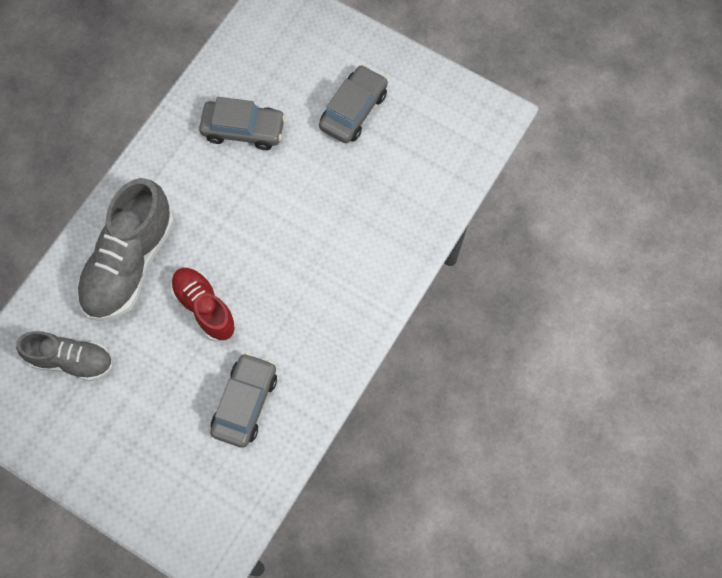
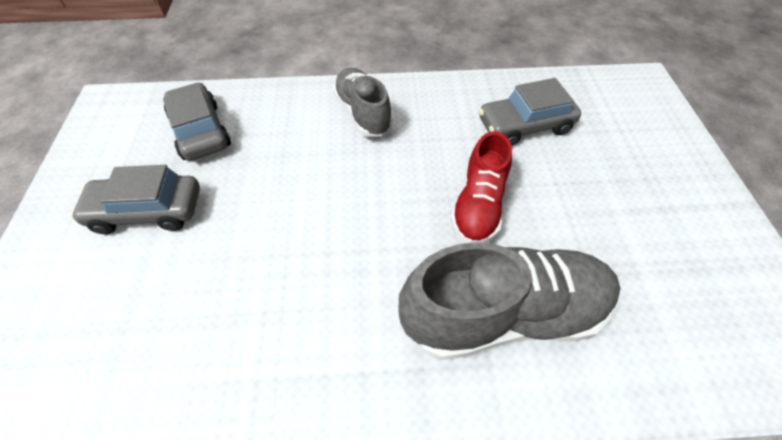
camera: 125 degrees left, 15 degrees down
(71, 360) = (656, 290): grey shoe -> grey shoe (363, 113)
(243, 129) = (232, 309): grey car -> grey car (200, 131)

